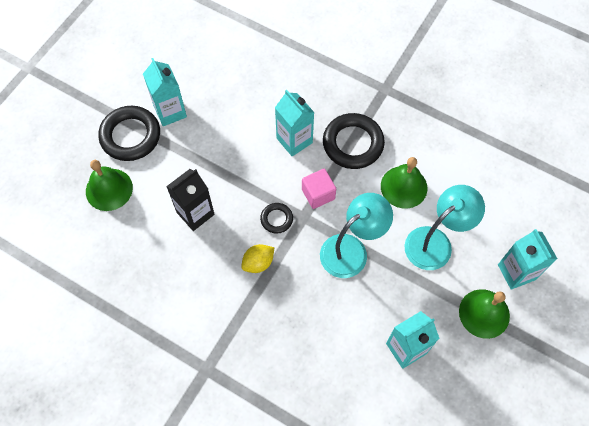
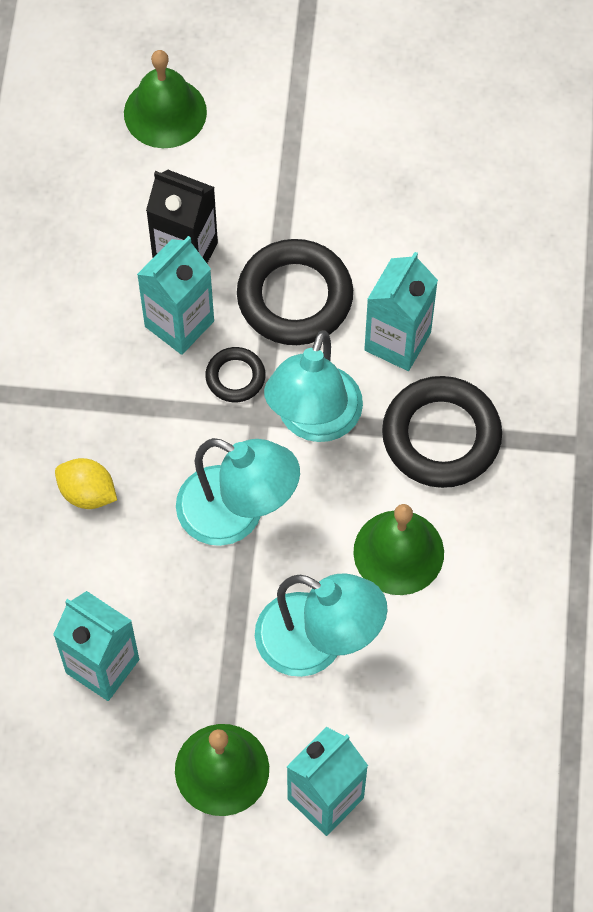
camera: 65 degrees right, 0 degrees up
(130, 136) = (275, 95): black ring -> black ring (295, 297)
(170, 112) = (350, 130): turquoise carton -> turquoise carton (179, 324)
(258, 263) = (145, 383): yellow lemon -> yellow lemon (87, 493)
(318, 194) = (313, 421): pink cube -> turquoise lamp

